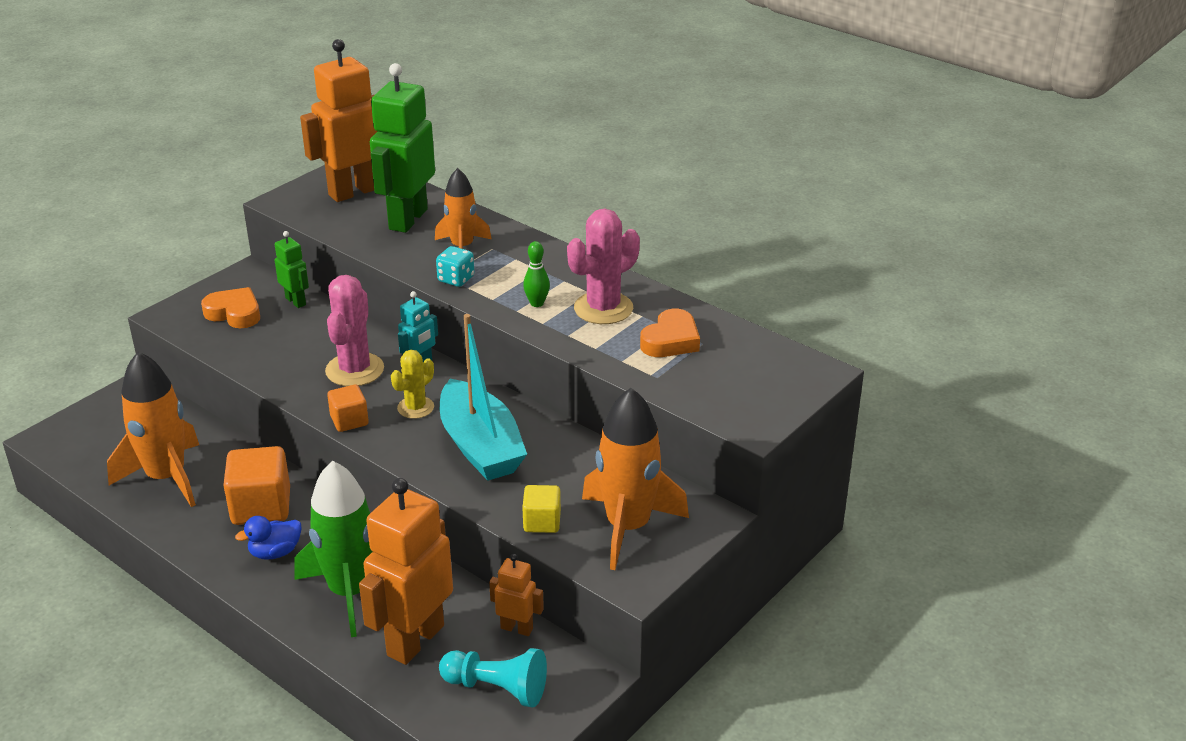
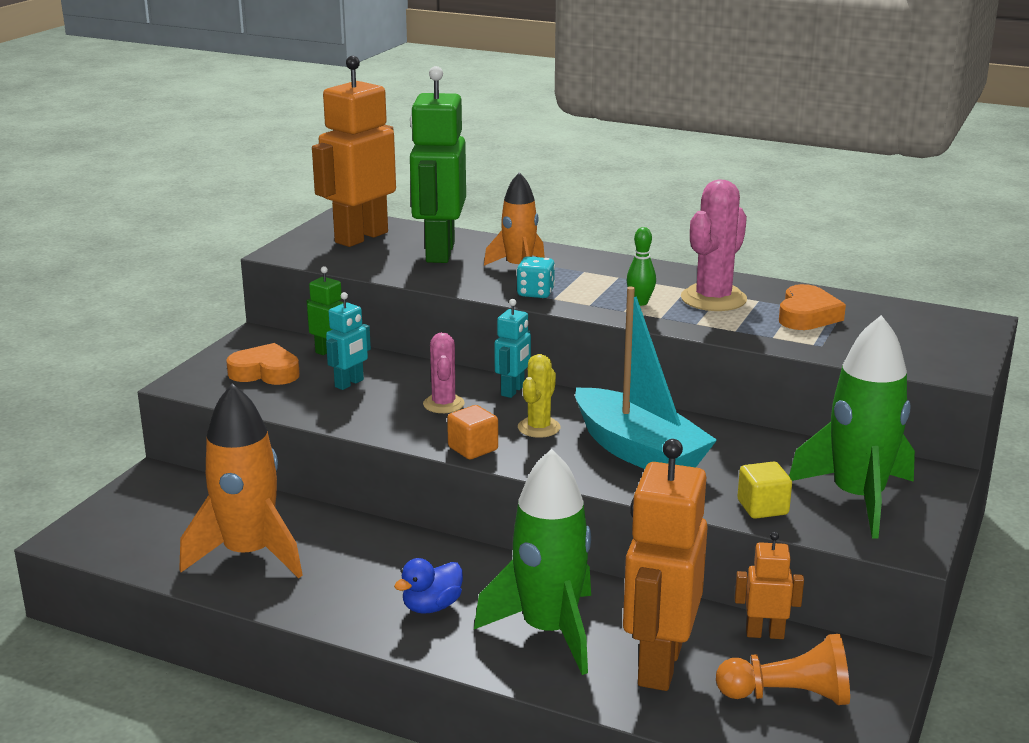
camera: 15 degrees left, 10 degrees down
(261, 507) = (384, 565): orange cube -> none
(293, 336) = (349, 383): none -> turquoise robot
(355, 370) = (443, 404): pink cactus -> pink cactus, size x0.61
(497, 688) = (788, 695): turquoise pawn -> orange pawn
(628, 527) = (857, 498): orange rocket -> green rocket

